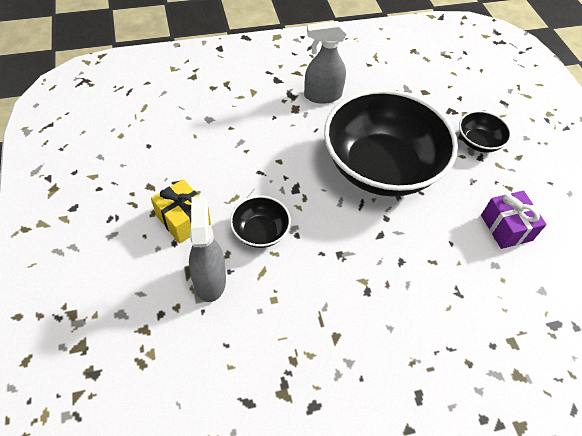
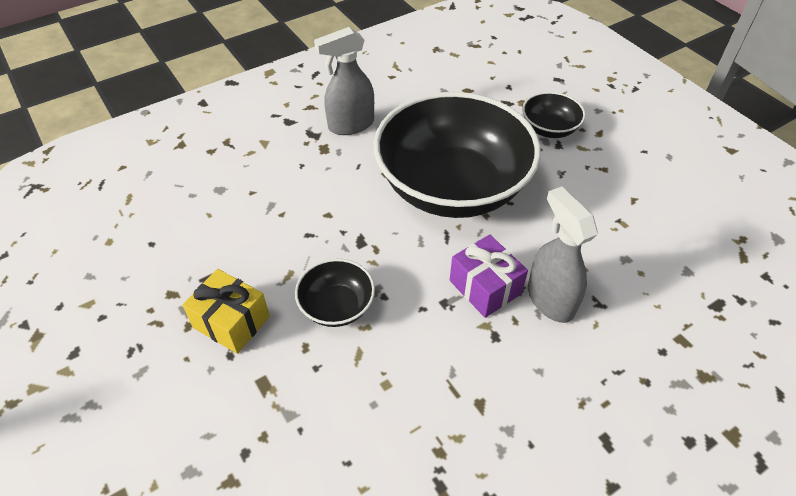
camera: 15 degrees left, 5 degrees down
(209, 280) = (294, 387): grey spray bottle -> grey spray bottle (550, 299)
(506, 227) = (619, 213): purple gift -> purple gift (485, 287)

